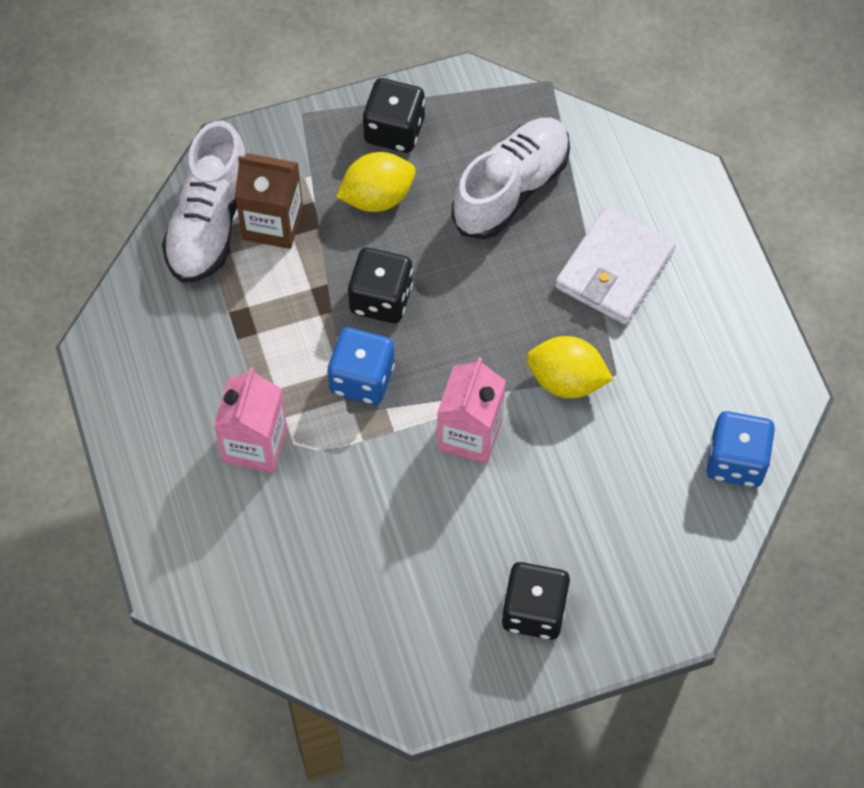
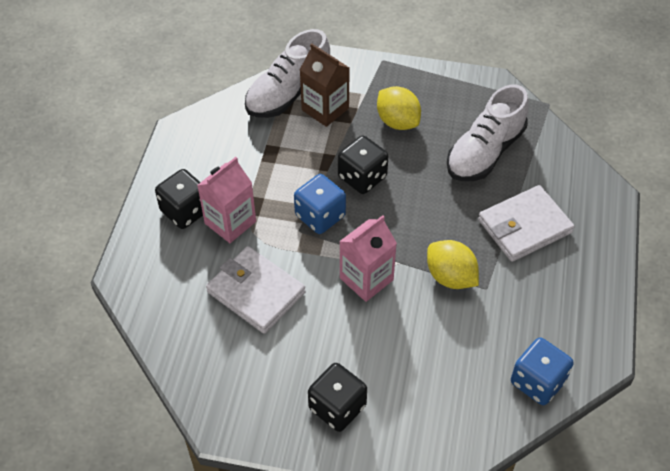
camera: 30 degrees right, 10 degrees down
(348, 520) = (256, 292): none -> white wallet
(377, 197) = (397, 121): yellow lemon -> yellow lemon turned 45 degrees clockwise
(394, 130) = (432, 91): black dice -> black dice (185, 211)
(511, 189) = (485, 152): white shoe -> white shoe turned 150 degrees clockwise

